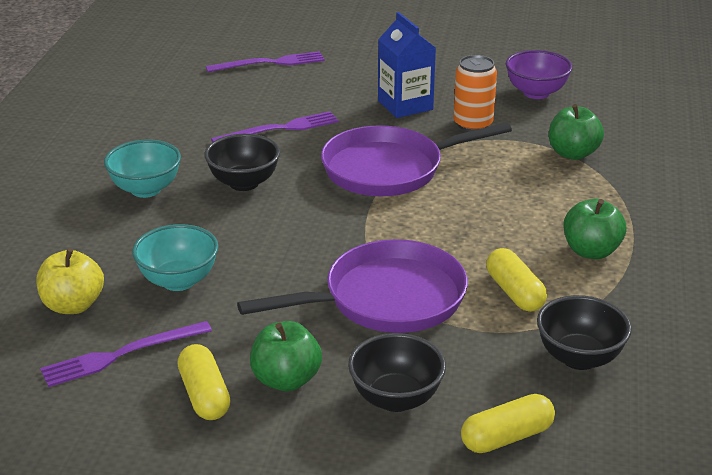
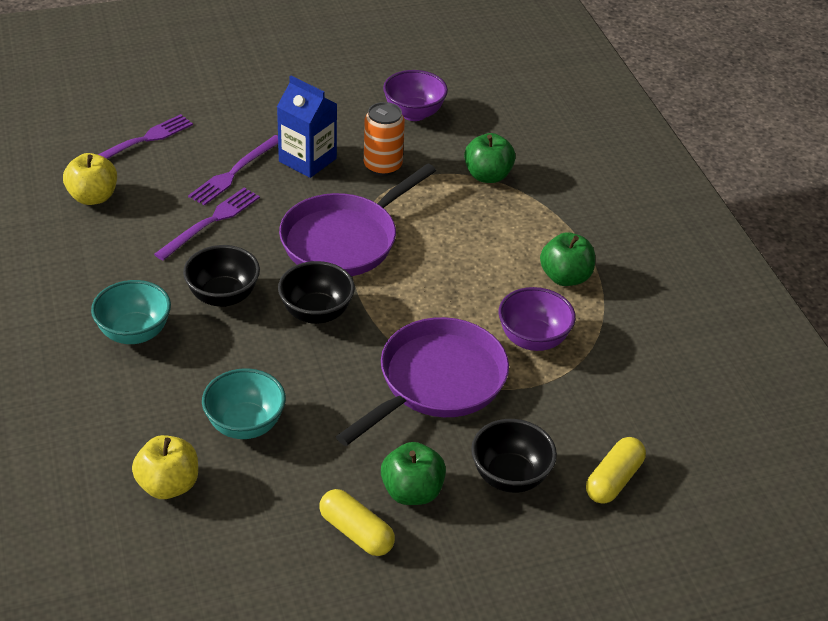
camera: 30 degrees left, 10 degrees up
(121, 355) = (254, 520): purple fork -> purple fork (235, 172)
(197, 91) = (93, 197): none -> yellow apple
(514, 292) = (533, 339): yellow capsule -> purple bowl
(579, 358) = (619, 386): black bowl -> black bowl (316, 313)

